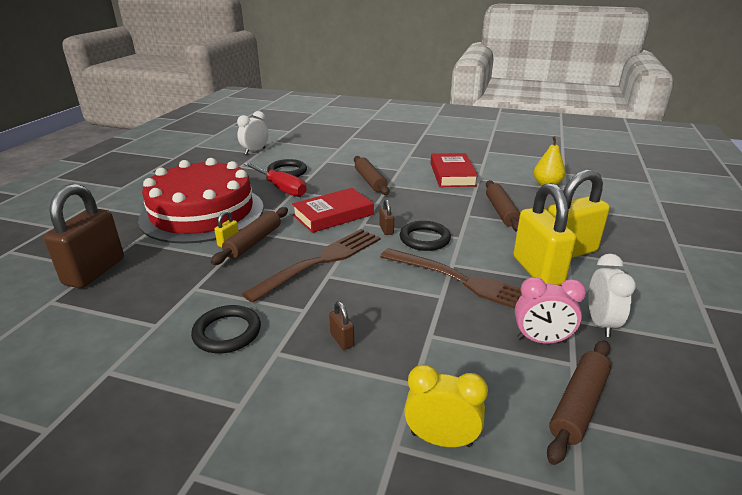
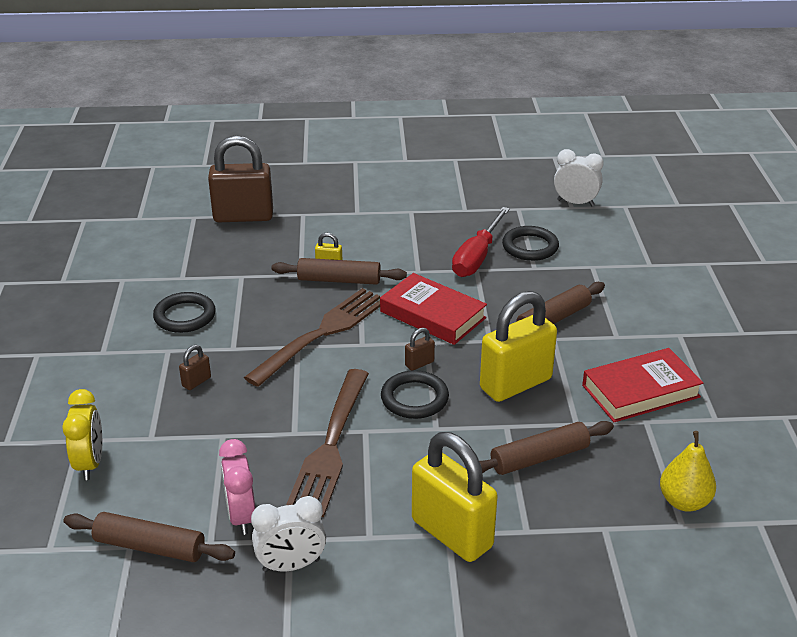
camera: 70 degrees right, 5 degrees up
(202, 213) = (381, 228): red cake -> none
(320, 262) = (321, 334): brown fork -> brown fork turned 75 degrees counterclockwise
(537, 270) = (386, 505): yellow padlock -> yellow padlock (515, 384)

